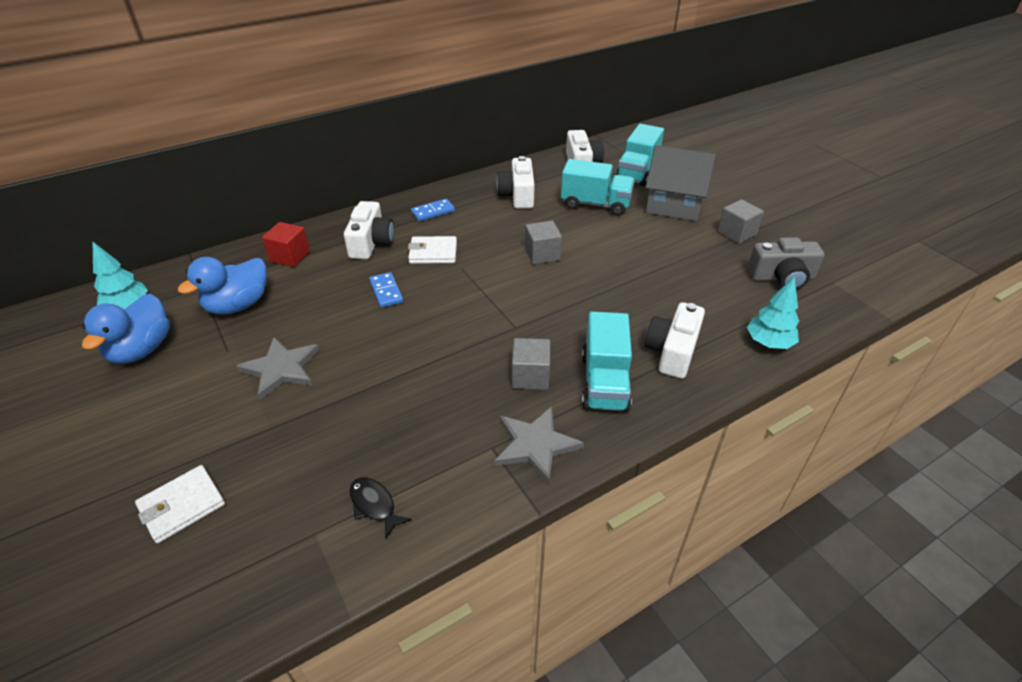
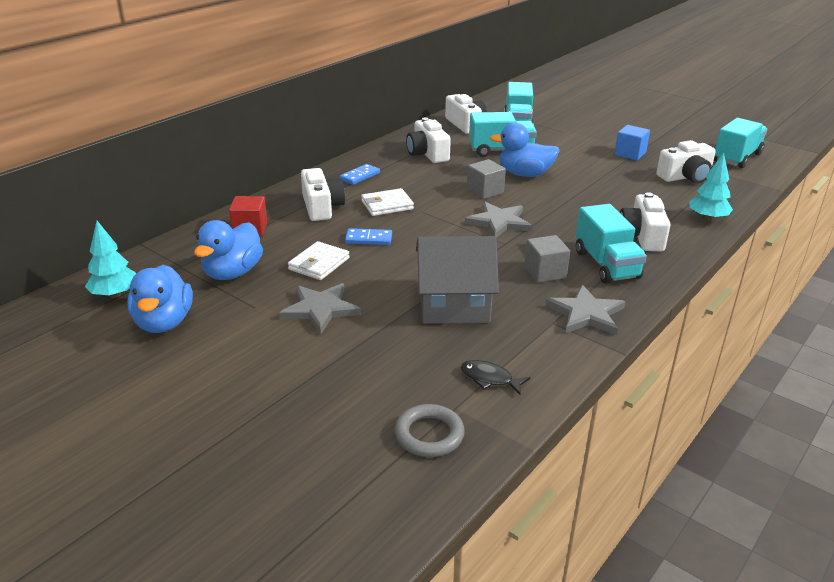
camera: 20 degrees left, 10 degrees down
(182, 506) = (318, 418): white wallet -> white wallet (319, 264)
(265, 561) = (429, 435): none -> grey ring
(386, 291) = (368, 239): blue domino -> blue domino turned 45 degrees counterclockwise
(528, 298) = (499, 222): none -> grey star
(599, 240) = (524, 174): none -> blue duck
(674, 204) = (565, 141): grey house -> grey house (453, 304)
(736, 233) = (630, 154): grey cube -> blue cube
(782, 278) = (685, 177): grey camera -> white camera
(864, 262) = (737, 158): none -> turquoise truck

